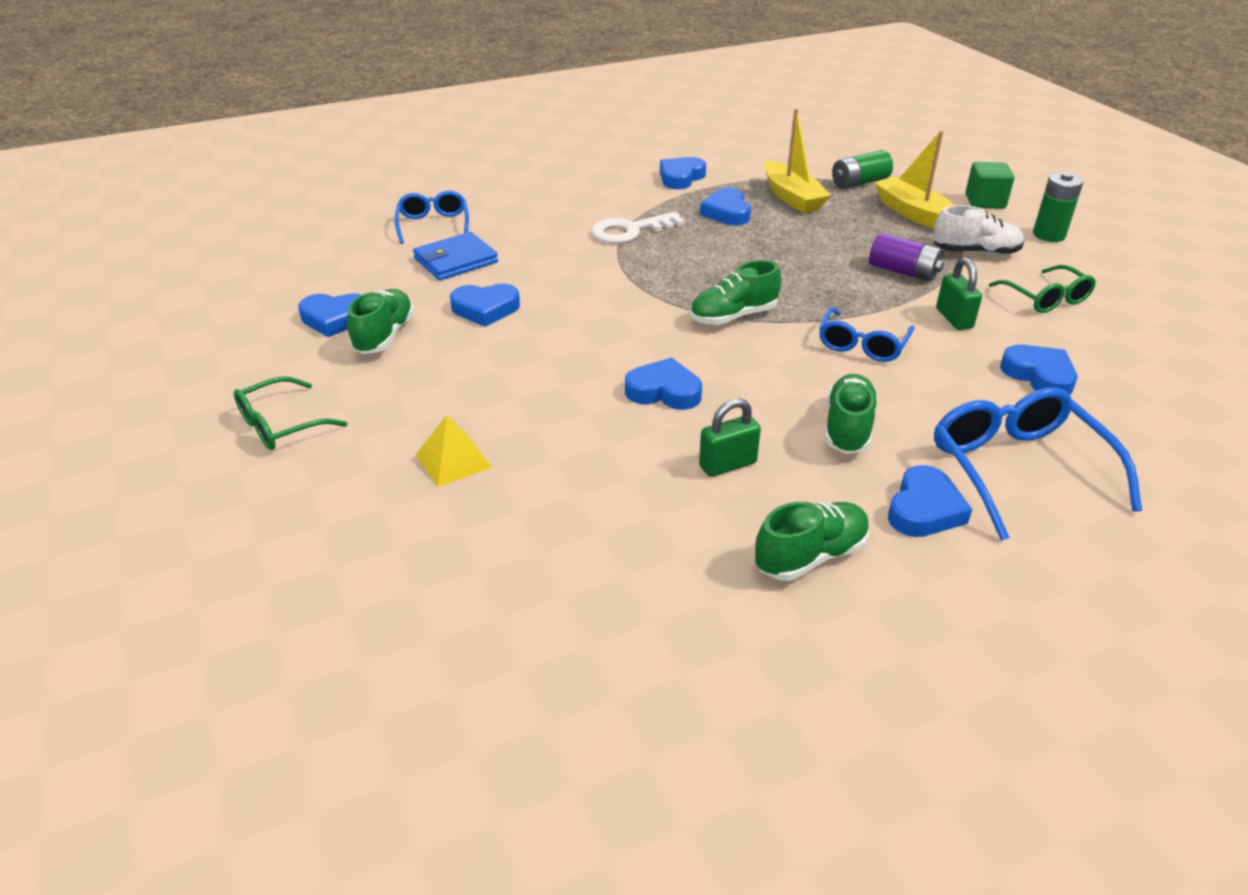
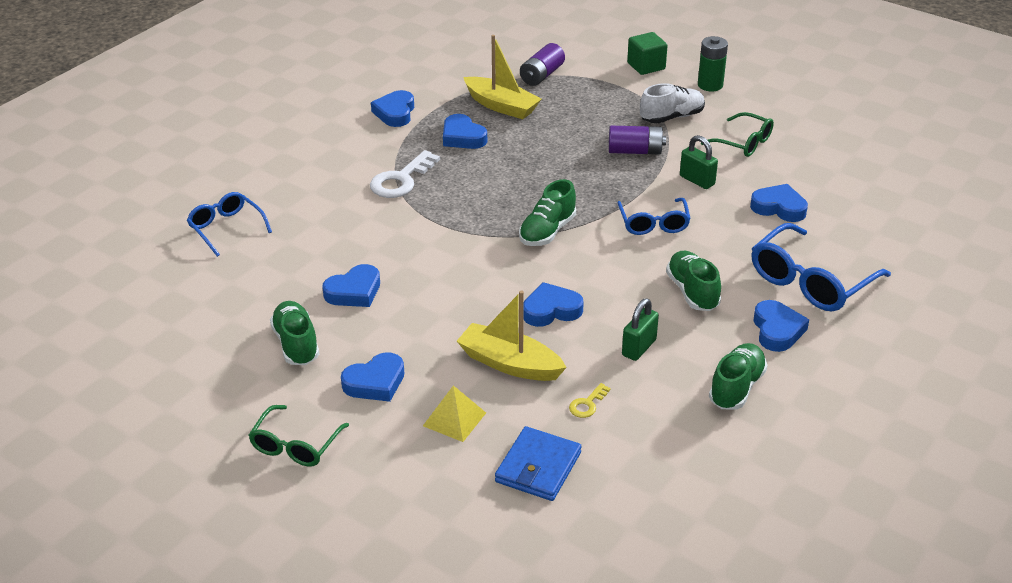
camera: 30 degrees left, 0 degrees up
(335, 319) = (238, 345): blue heart -> blue heart (375, 382)
(456, 260) = (283, 256): blue wallet -> blue wallet (538, 467)
(610, 502) = (587, 404): none -> yellow key
(859, 183) = (542, 75): green battery -> purple battery
(914, 214) = (604, 94): yellow boat -> yellow boat (510, 364)
(1017, 469) = (810, 281): blue glasses -> blue glasses turned 90 degrees counterclockwise

